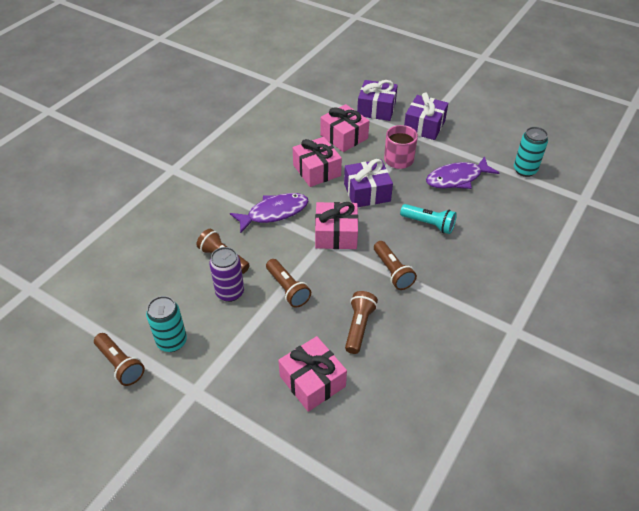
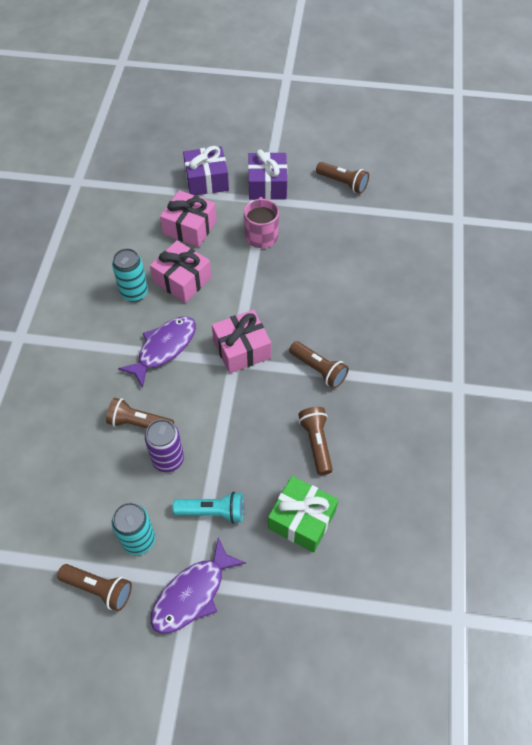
camera: 25 degrees left, 10 degrees up
(287, 289) = (225, 431): brown flashlight -> brown flashlight (343, 183)
(312, 381) = (302, 519): pink gift -> green gift
(367, 192) = (248, 287): purple gift -> none
(429, 224) = (327, 302): turquoise flashlight -> turquoise flashlight (213, 512)
(457, 178) = (330, 238): purple fish -> purple fish (192, 594)
(525, 170) = (390, 205): turquoise can -> turquoise can (134, 293)

